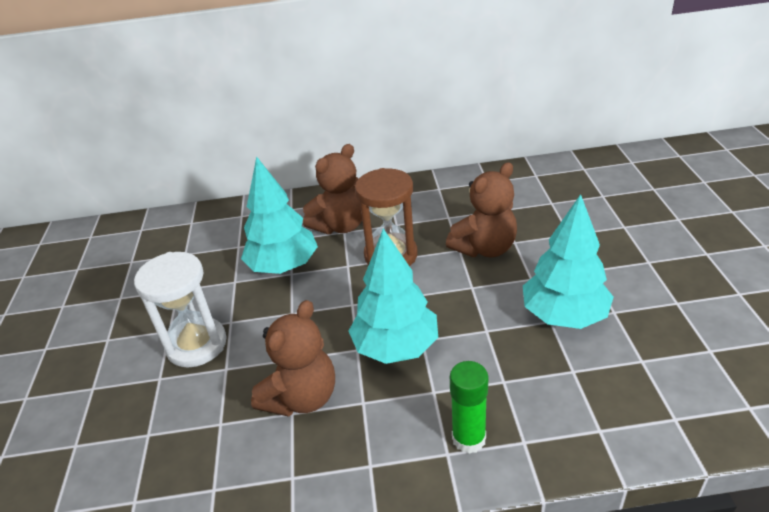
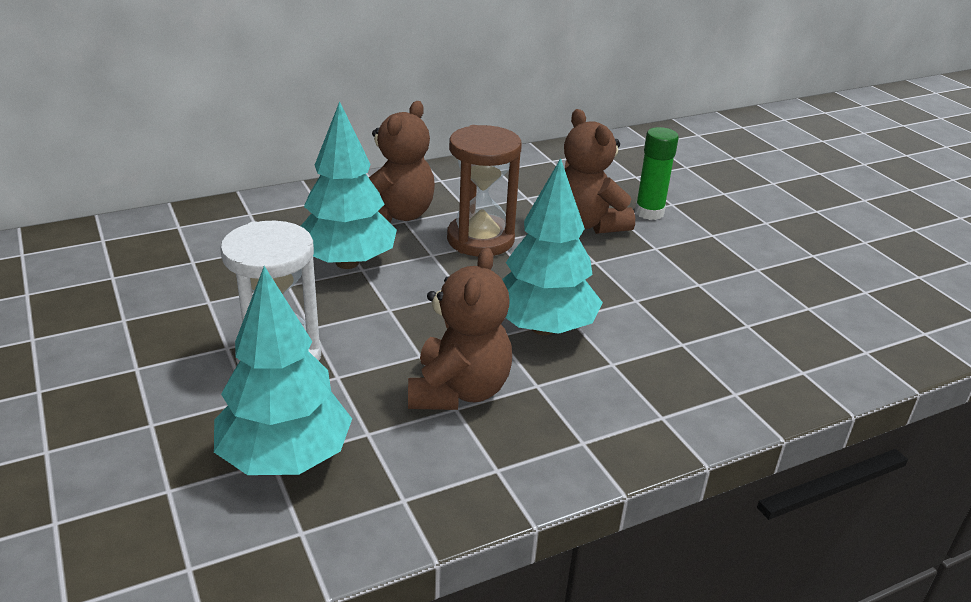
camera: 25 degrees left, 5 degrees down
(468, 438) = (677, 399): green glue stick -> green glue stick (649, 212)
(484, 248) = (587, 224): brown teddy bear -> brown teddy bear turned 120 degrees clockwise
(564, 315) = (710, 277): turquoise tree -> turquoise tree (285, 458)

